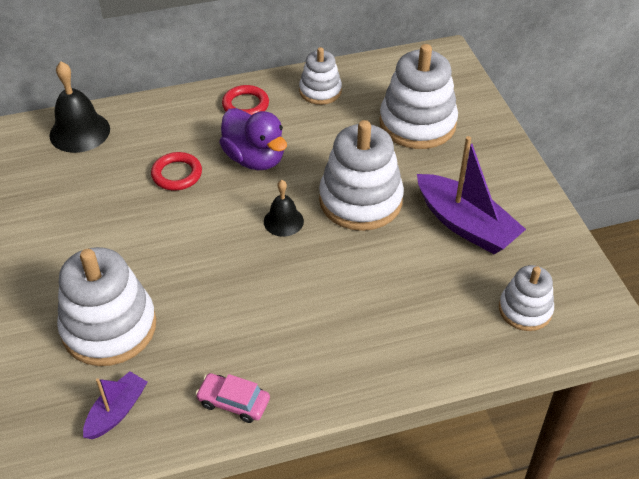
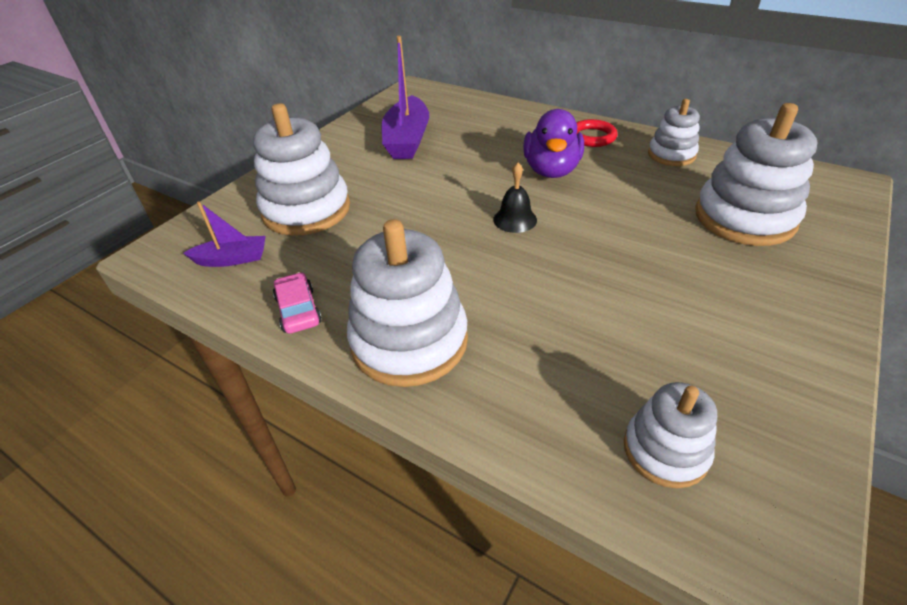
camera: 50 degrees right, 5 degrees down
(79, 132) = (455, 103): black bell -> none
(177, 174) = (480, 152): red ring -> none
(360, 200) = (603, 242): white stacking toy -> white stacking toy (409, 341)
(465, 224) = (692, 323): purple boat -> purple boat (407, 139)

